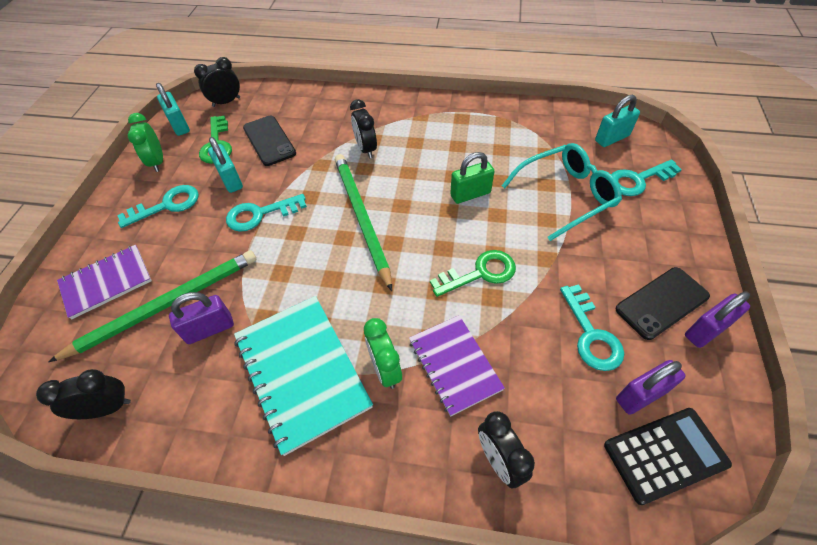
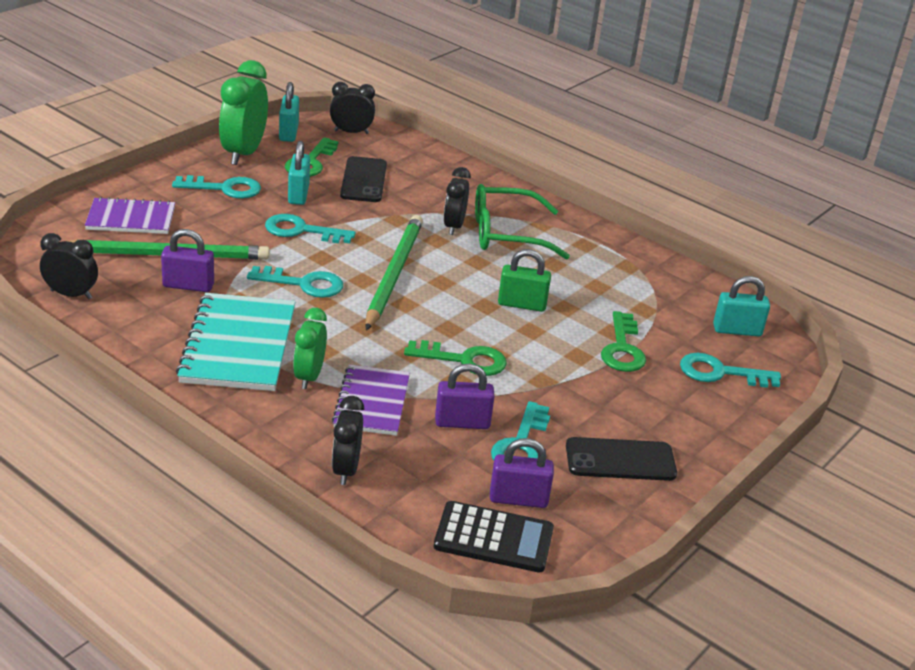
camera: 25 degrees right, 20 degrees down
(157, 162) = (243, 153): green clock -> green clock, size x1.62
(303, 269) = (303, 284): none -> turquoise key
(406, 136) = (507, 234): none -> green glasses
(565, 195) = (622, 348): turquoise glasses -> green key
(706, 330) = (640, 496): purple padlock -> purple padlock (462, 422)

